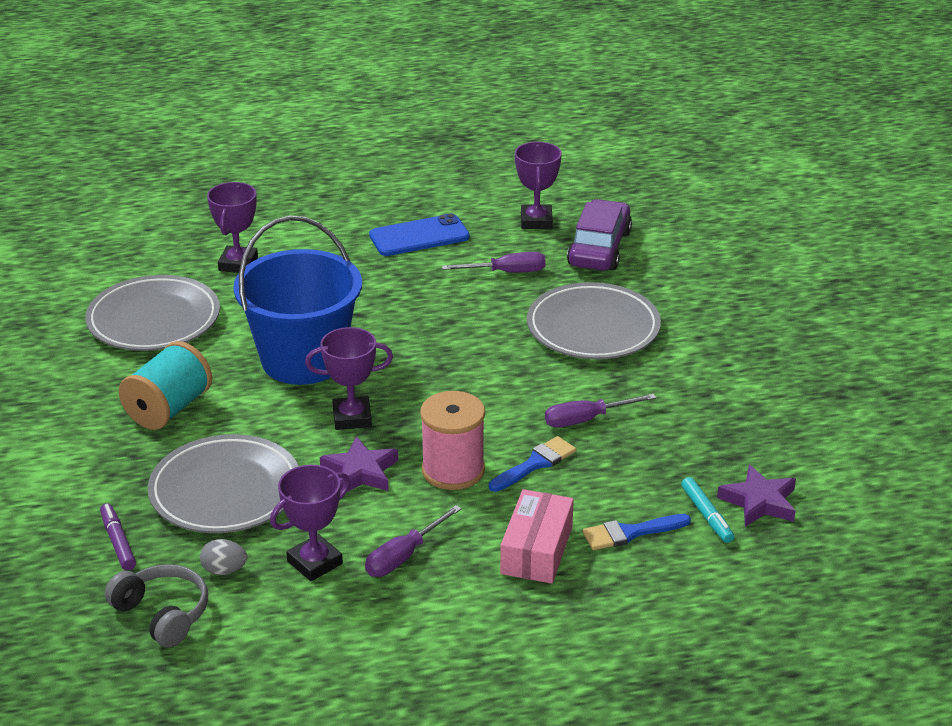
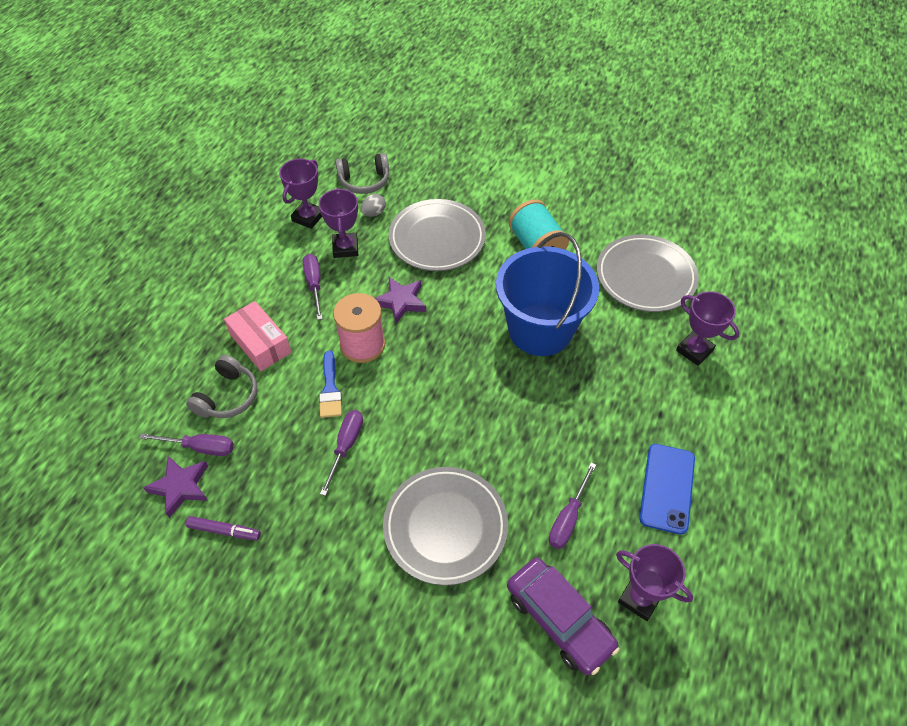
camera: 125 degrees right, 20 degrees up
(118, 542) = (432, 185): purple marker -> purple marker (224, 531)
(352, 418) = (456, 323): purple trophy -> purple trophy (308, 217)
(630, 533) = (227, 396): blue brush -> grey headphones
(707, 515) = (200, 447): turquoise marker -> purple screwdriver

